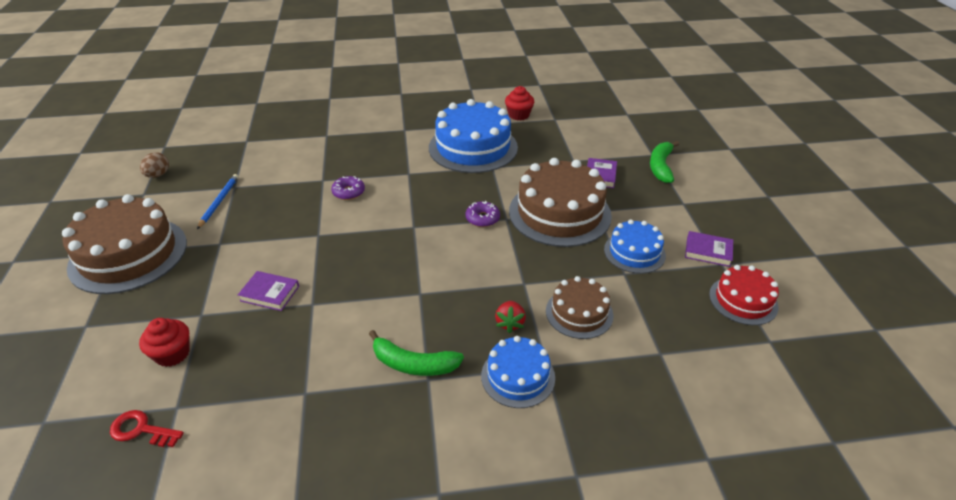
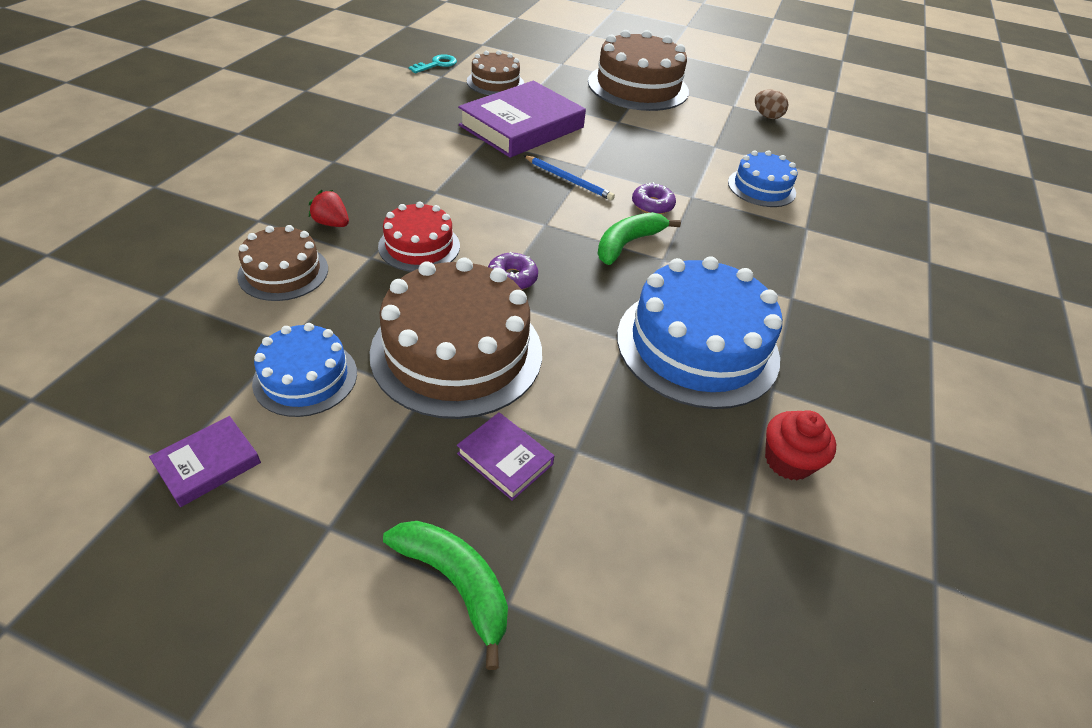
camera: 115 degrees right, 5 degrees up
(141, 430) = (436, 64): red key -> turquoise key
(172, 354) = (495, 82): red cupcake -> brown cake
(219, 202) = (691, 134): blue pencil -> blue pencil (568, 180)
(270, 293) = (521, 126): purple book -> purple book, size x2.22
(413, 364) = (357, 160): green banana -> green banana (628, 243)
(518, 376) = (271, 201): blue cake -> blue cake (761, 187)
(743, 300) = (100, 427): red cake -> red cake (419, 246)

